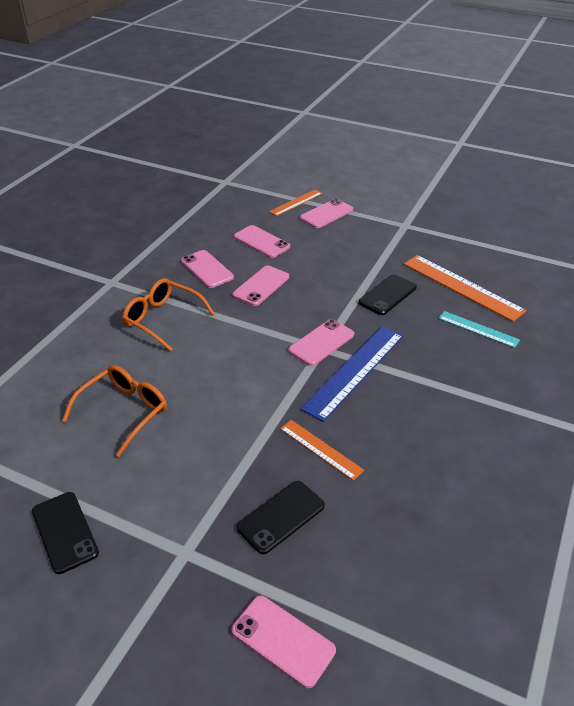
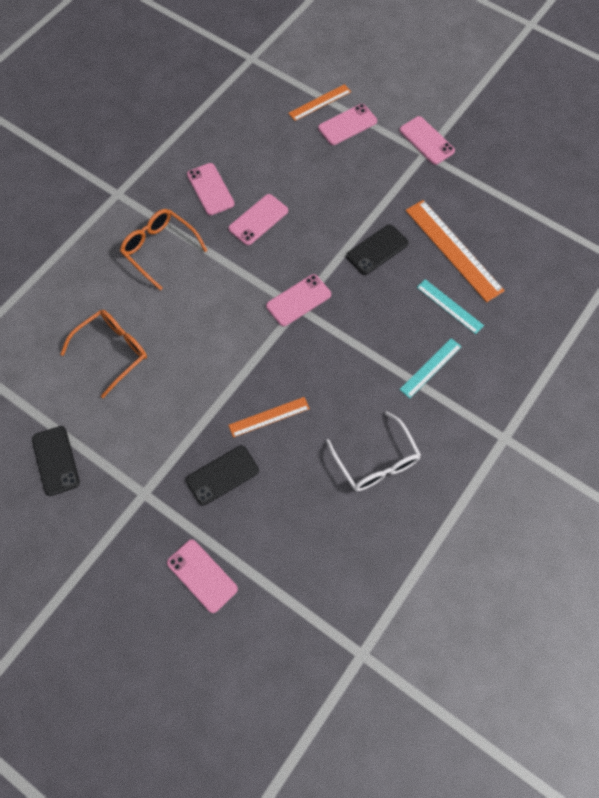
camera: 10 degrees right, 25 degrees up
(261, 242) = (271, 158): pink phone -> pink phone (426, 141)
(320, 449) = (269, 417): orange ruler -> orange ruler turned 75 degrees counterclockwise
(355, 371) = (320, 338): blue ruler -> none
(459, 475) = (376, 461): none -> white glasses
(482, 381) = (430, 368): none -> turquoise ruler

